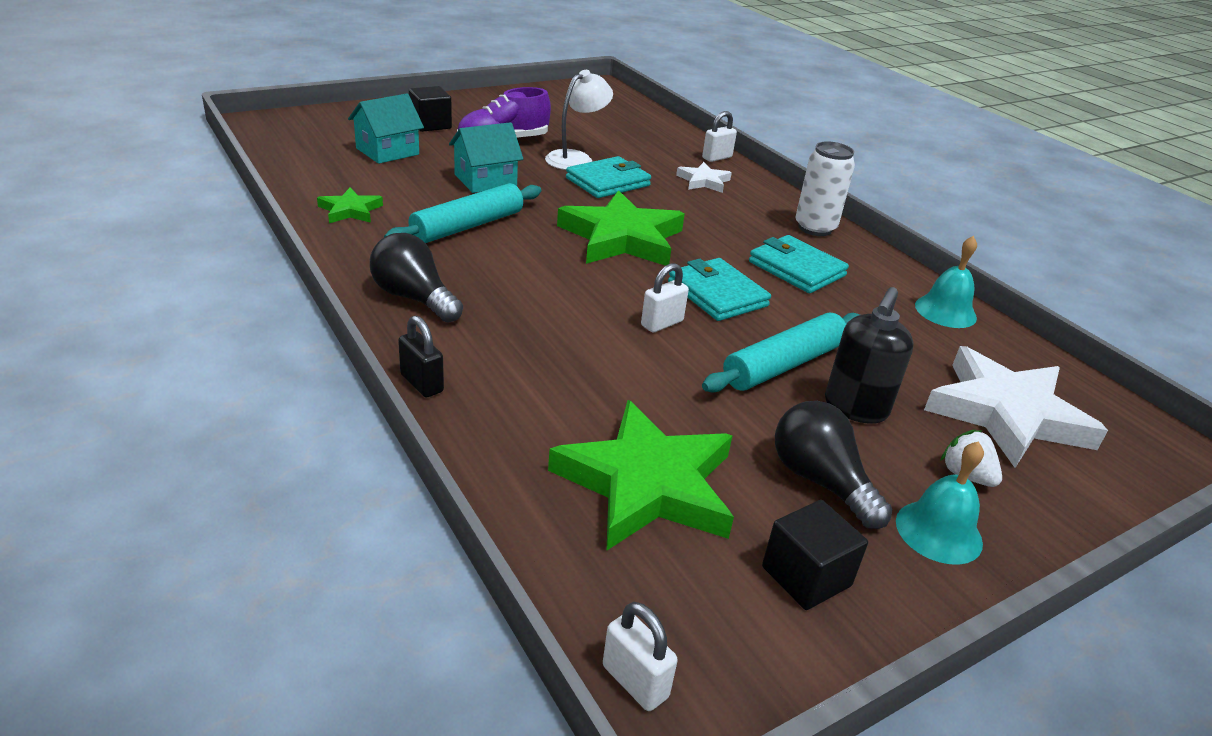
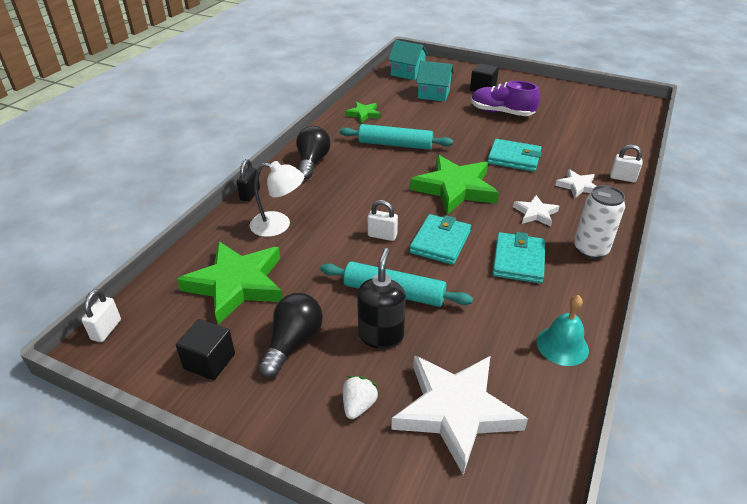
camera: 60 degrees right, 5 degrees up
(485, 180) = (449, 127): turquoise house -> turquoise house (407, 73)
(576, 158) = (524, 138): white lamp -> white lamp (278, 225)
(725, 222) = (535, 213): none -> white star
(855, 408) = (381, 335): black soap dispenser -> black soap dispenser turned 105 degrees clockwise
(938, 531) = (289, 405): turquoise bell -> none

